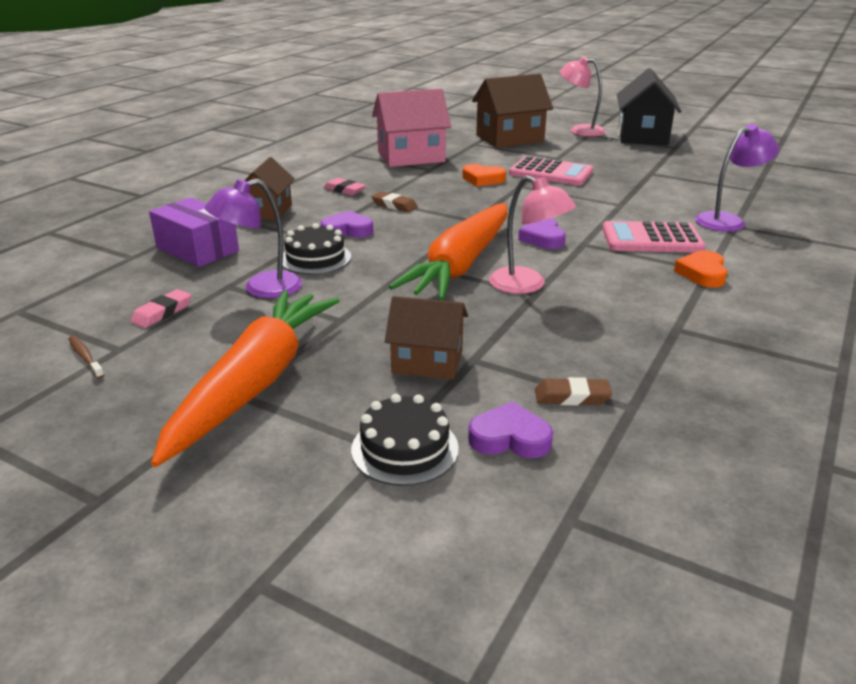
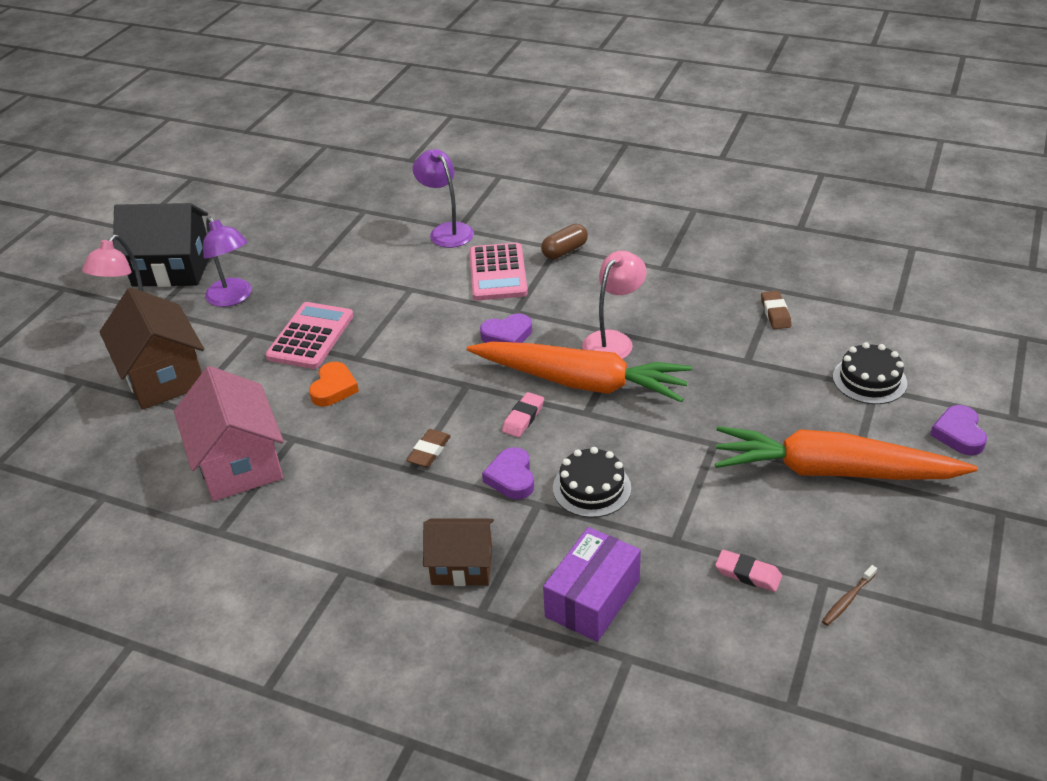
camera: 95 degrees left, 10 degrees up
(261, 288) = (673, 512): purple lamp -> purple lamp (233, 298)
(344, 190) = (378, 506): pink eraser -> pink eraser (523, 418)
(427, 362) = (760, 383): brown house -> none
(509, 438) = (834, 337): purple heart -> purple heart (959, 434)
(702, 273) = (564, 251): orange heart -> brown capsule

